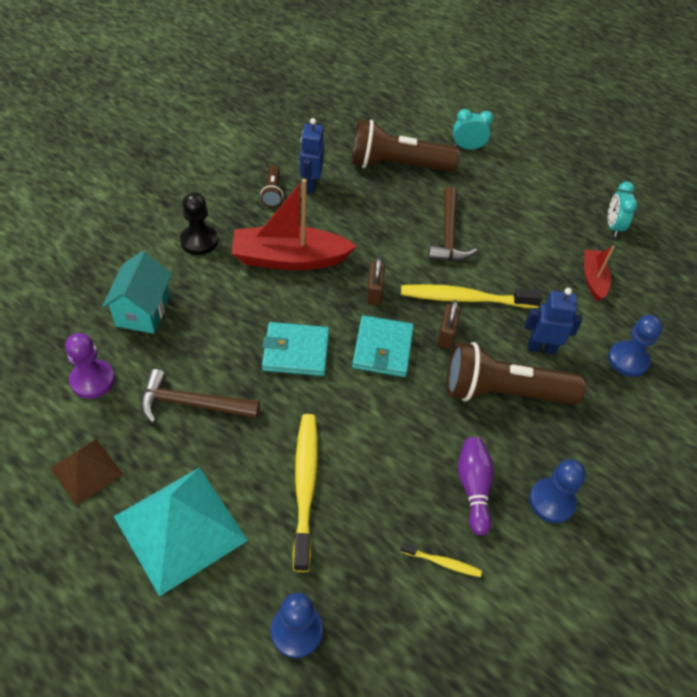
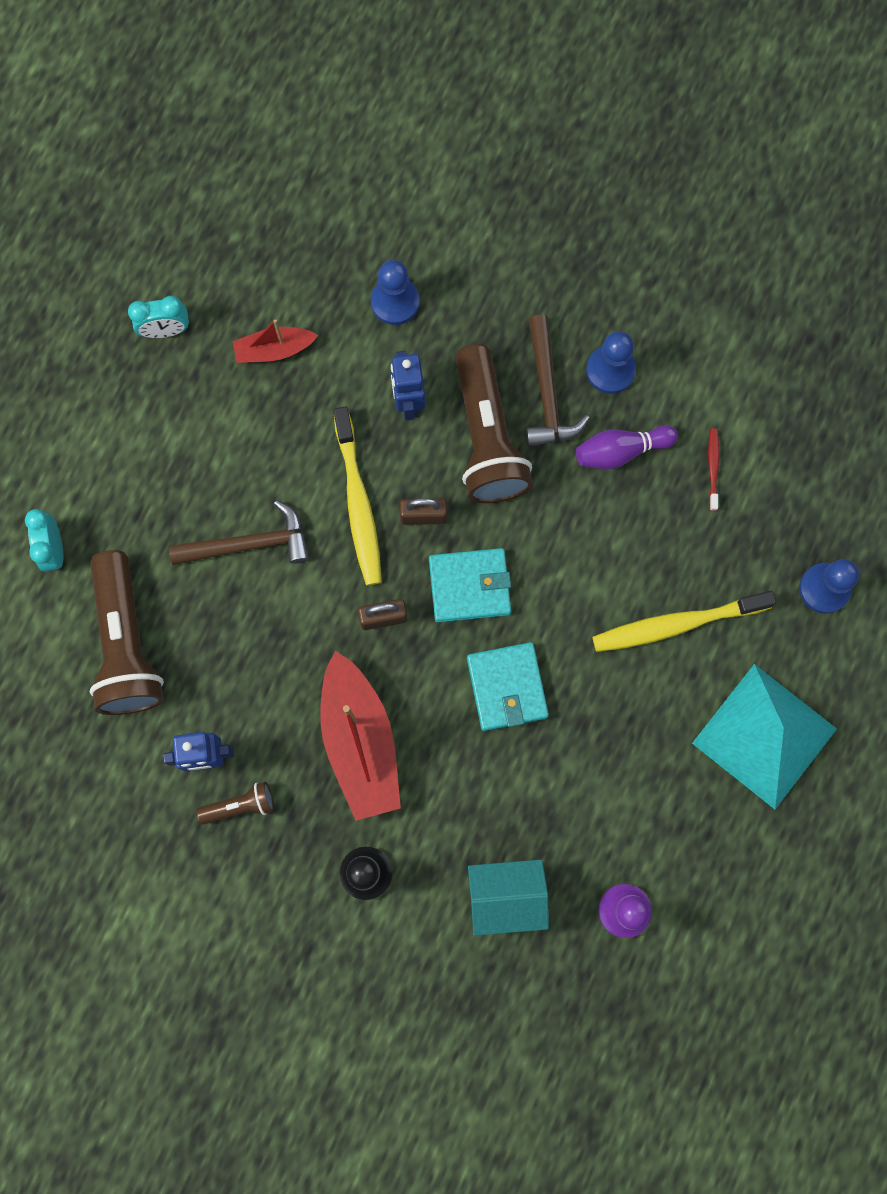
camera: 100 degrees left, 25 degrees up
(86, 471) = (736, 861): brown pyramid -> none
(192, 404) = (618, 782): brown hammer -> brown hammer (547, 393)
(442, 562) = (713, 468): yellow toothbrush -> red toothbrush

